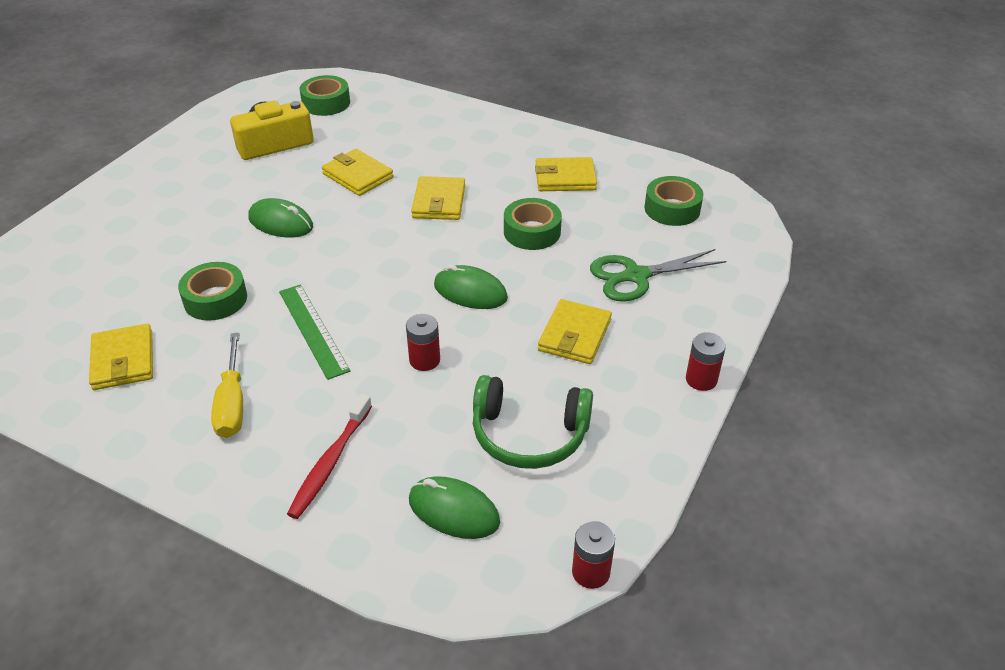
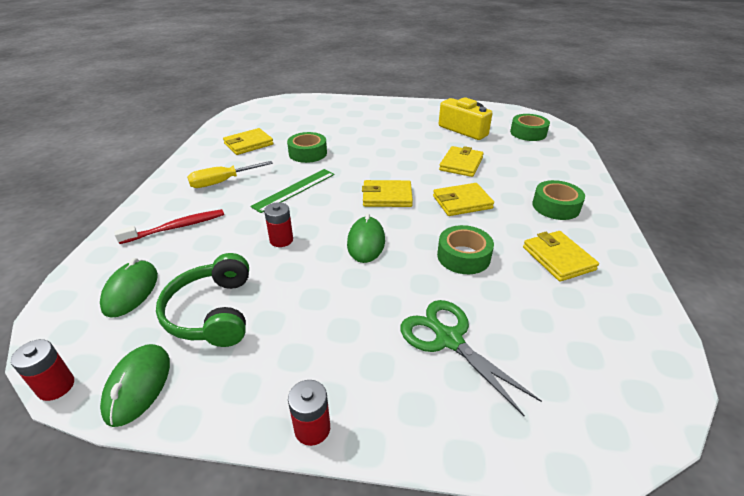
camera: 70 degrees right, 5 degrees down
(281, 223) = (389, 152): green mouse -> green mouse (138, 386)
(330, 463) = (176, 227): red toothbrush -> red toothbrush turned 150 degrees clockwise
(575, 335) = (341, 313): yellow wallet -> yellow wallet (387, 196)
(672, 209) = (585, 347): green tape -> green tape (556, 206)

